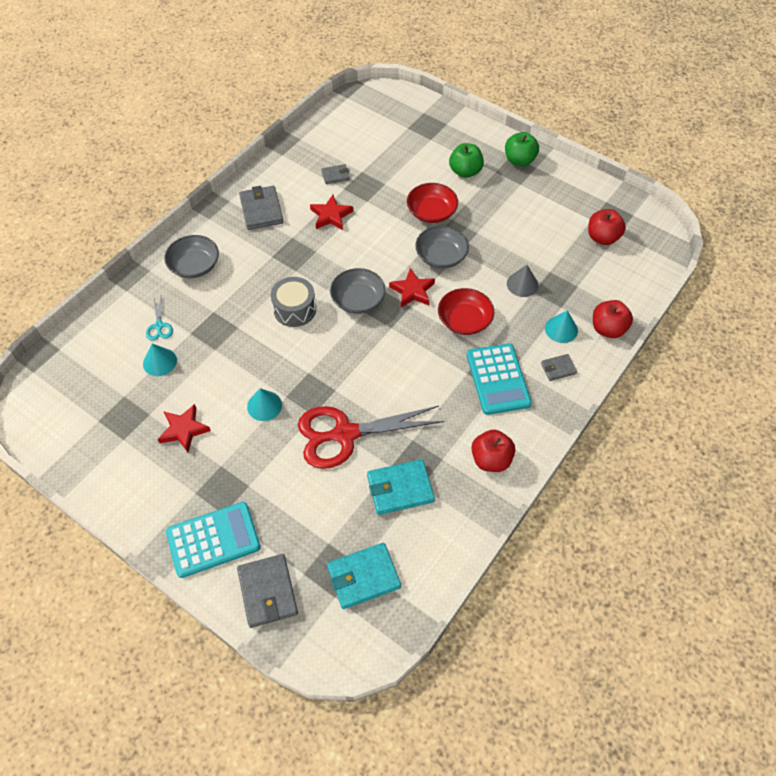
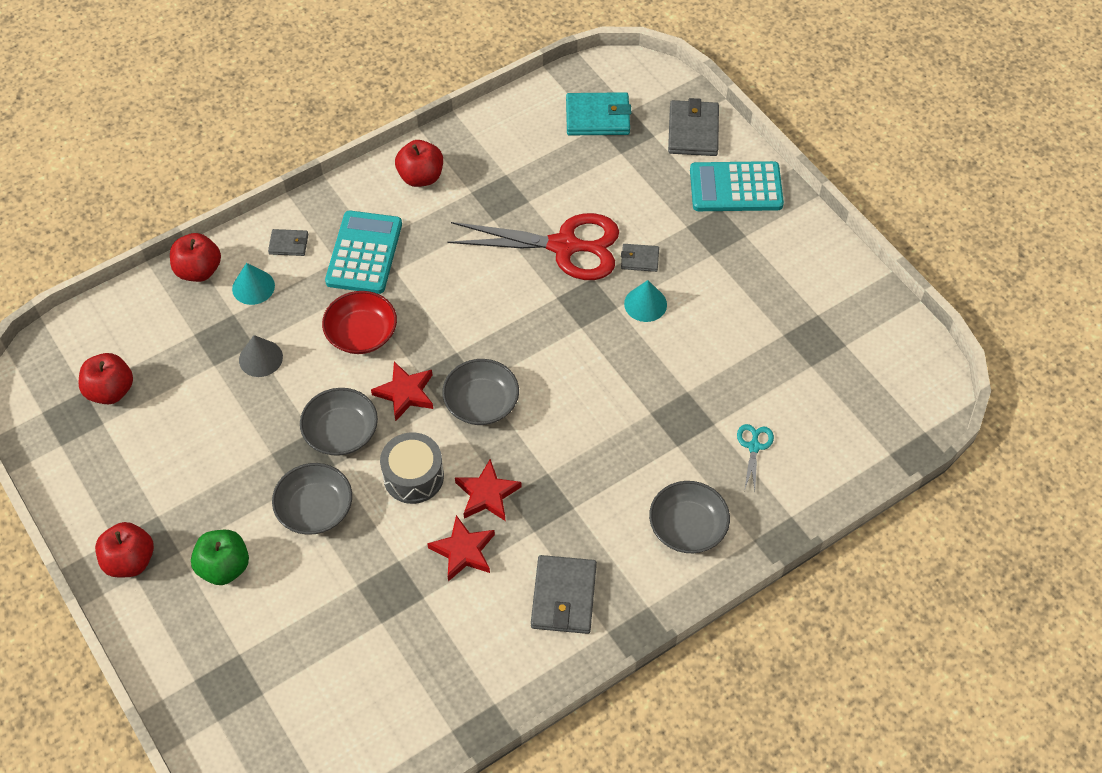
camera: 160 degrees left, 0 degrees up
(160, 362) = (761, 396): turquoise cone -> none
(184, 430) = (746, 304): red star -> red star (487, 494)
(295, 309) = (569, 415): grey drum -> grey drum (413, 476)
(335, 175) = (425, 627): grey wallet -> grey wallet (639, 259)
(400, 488) = (529, 178): turquoise wallet -> none
(431, 212) = (315, 509): red bowl -> grey bowl
(519, 160) = (130, 561): green apple -> red apple

